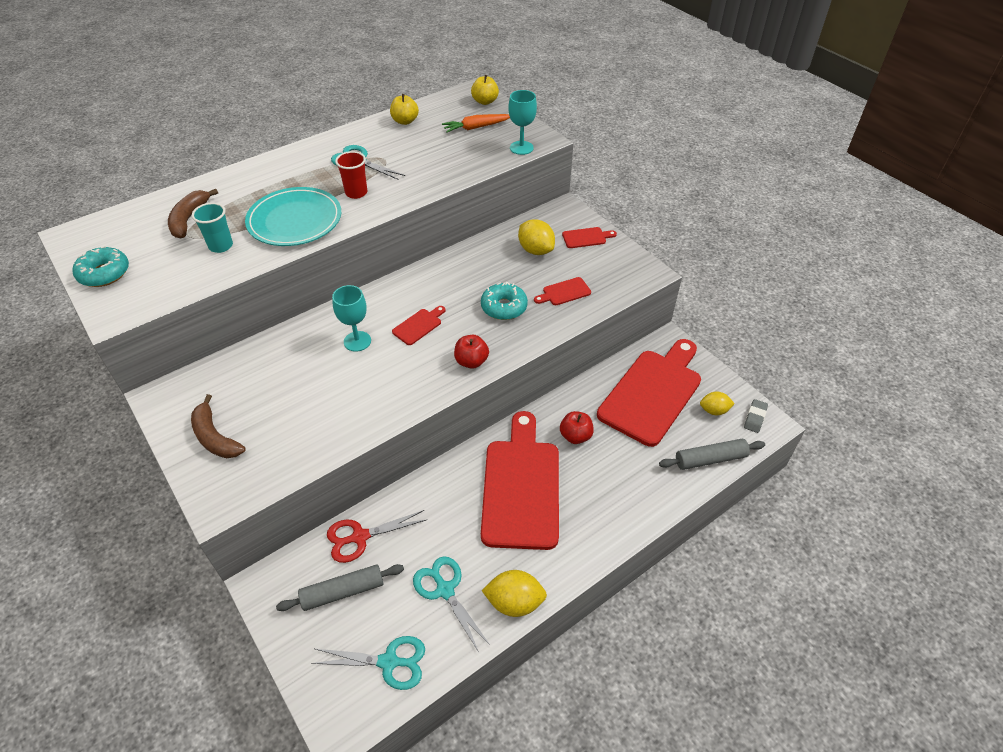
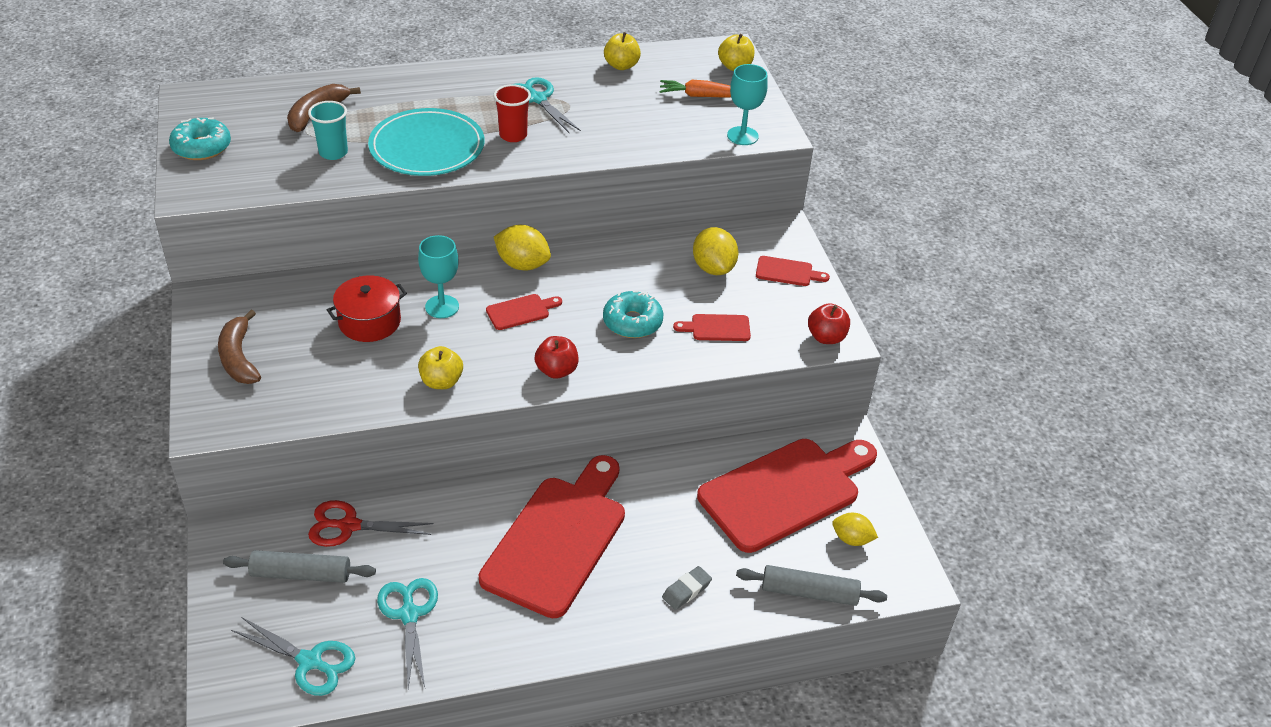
camera: 20 degrees right, 5 degrees down
(307, 371) = (369, 322): none -> red pot
(390, 400) = (441, 382): none -> yellow apple
(514, 602) = (477, 656): yellow lemon -> yellow lemon (522, 264)
(575, 436) = (657, 507): red apple -> red apple (826, 337)
(755, 418) = (900, 566): grey eraser -> grey eraser (686, 590)

